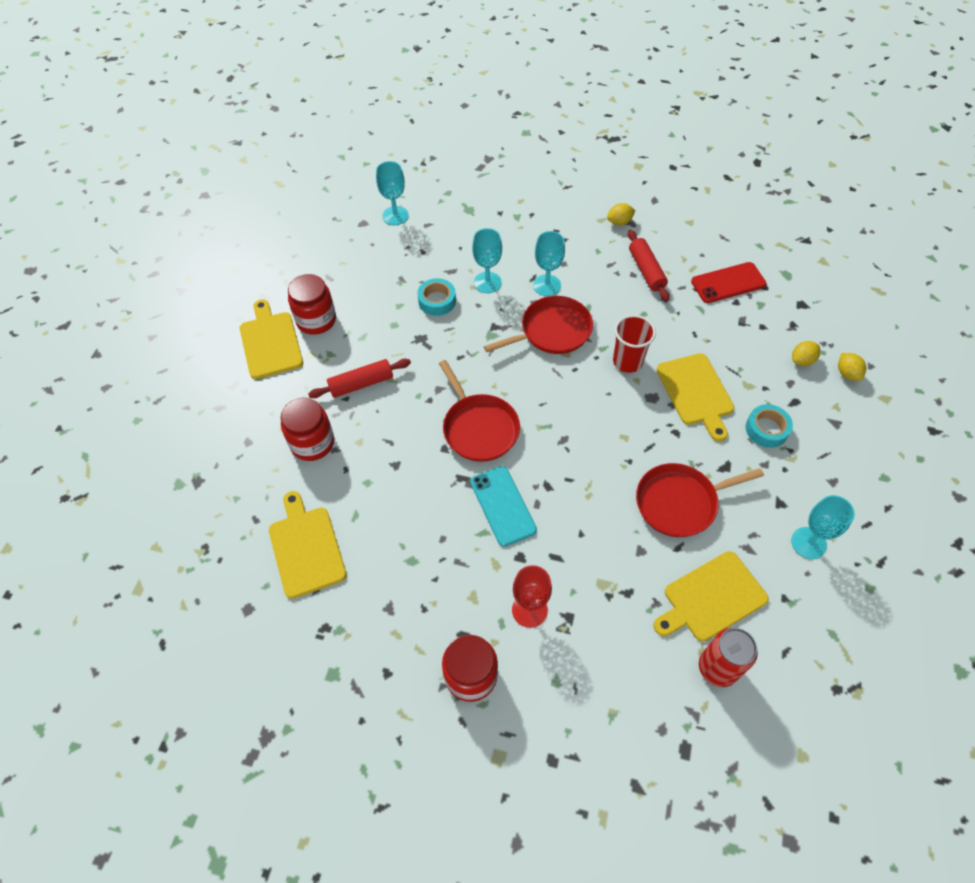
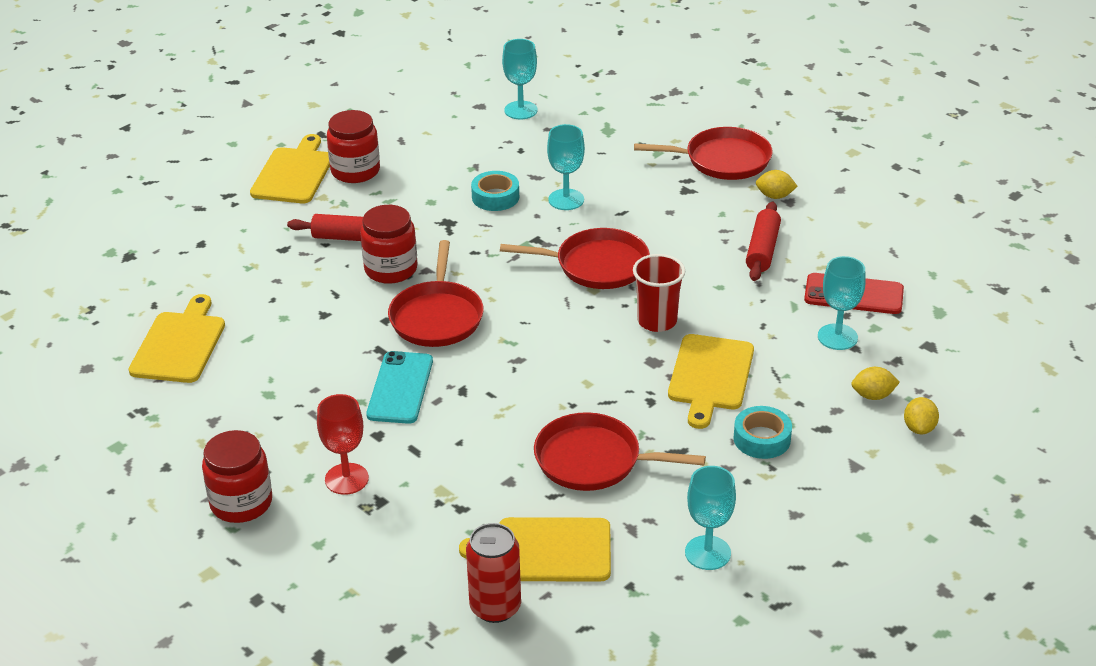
camera: 30 degrees right, 20 degrees down
(312, 443) = (260, 267): red jar -> red jar (391, 269)
(547, 285) = (631, 224): turquoise goblet -> turquoise goblet (837, 337)
(564, 205) = (723, 160): none -> red pan

